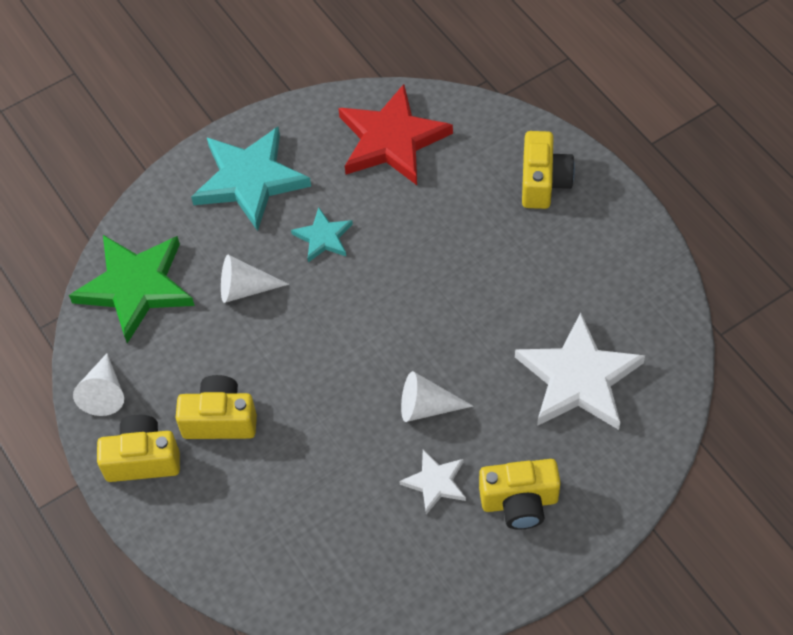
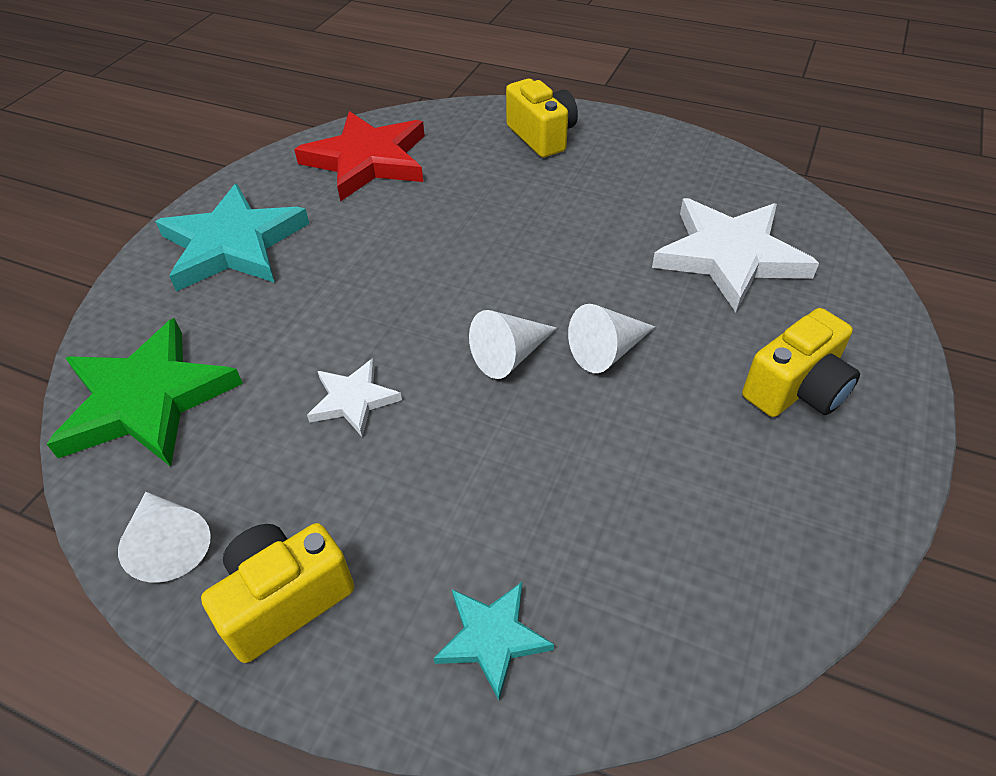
camera: 35 degrees left, 10 degrees down
(220, 420) = (366, 490): yellow camera -> none
(245, 289) = (298, 339): white cone -> white cone (510, 356)
(323, 237) = (357, 257): turquoise star -> turquoise star (492, 638)
(435, 482) = (690, 419): white star -> white star (353, 400)

